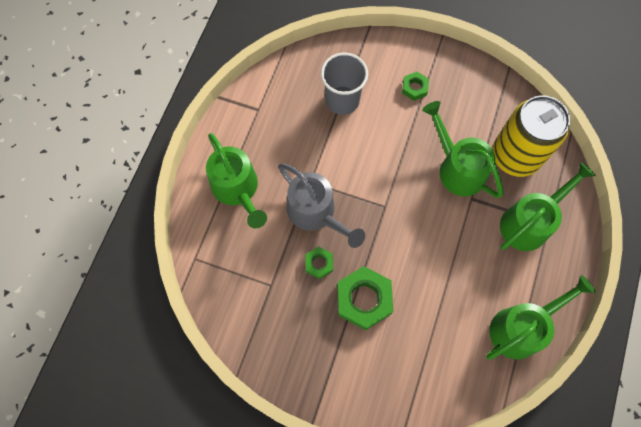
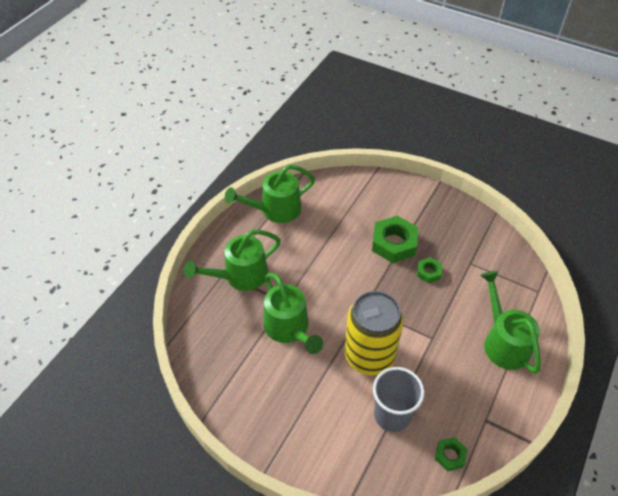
camera: 170 degrees left, 20 degrees down
(316, 213) = (428, 310): grey watering can -> none
(414, 88) = (311, 416): green nut -> green nut (450, 455)
(515, 156) = (231, 331): yellow can -> yellow can (369, 356)

